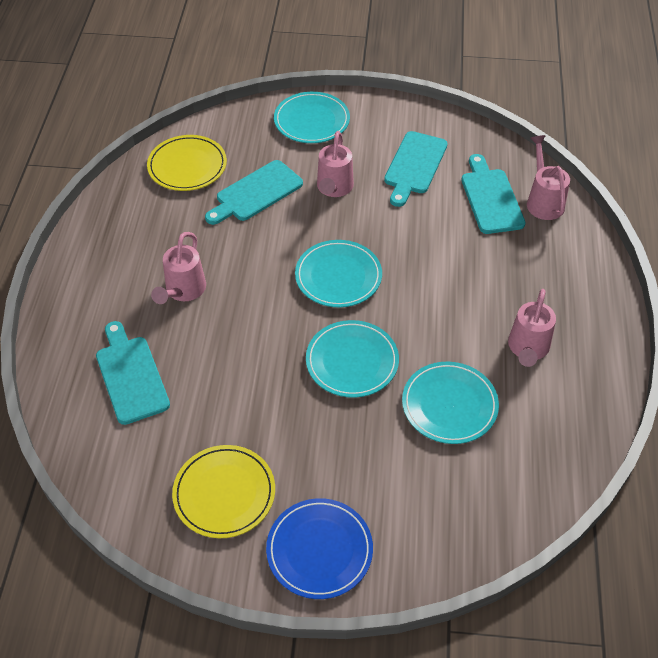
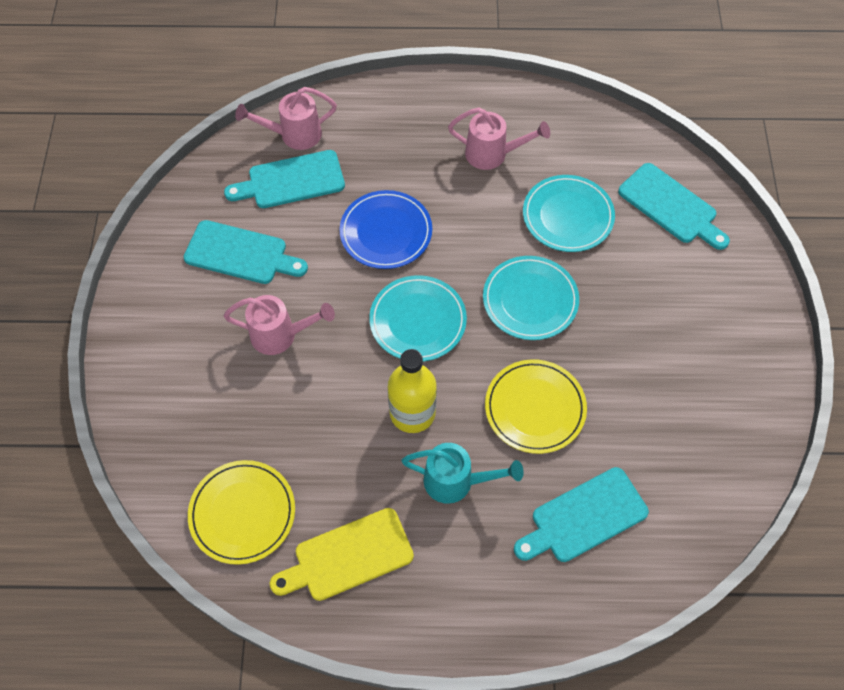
camera: 95 degrees left, 10 degrees up
(139, 222) = (348, 556): none -> yellow cutting board
(183, 291) = (456, 481): pink watering can -> turquoise watering can
(224, 493) = (704, 399): yellow plate -> yellow plate (535, 408)
(250, 267) = (412, 413): none -> yellow bottle
(256, 193) = (290, 421): turquoise cutting board -> turquoise cutting board (670, 206)
(311, 121) = (157, 370): turquoise plate -> none
(319, 550) = (741, 312): blue plate -> blue plate (386, 232)

